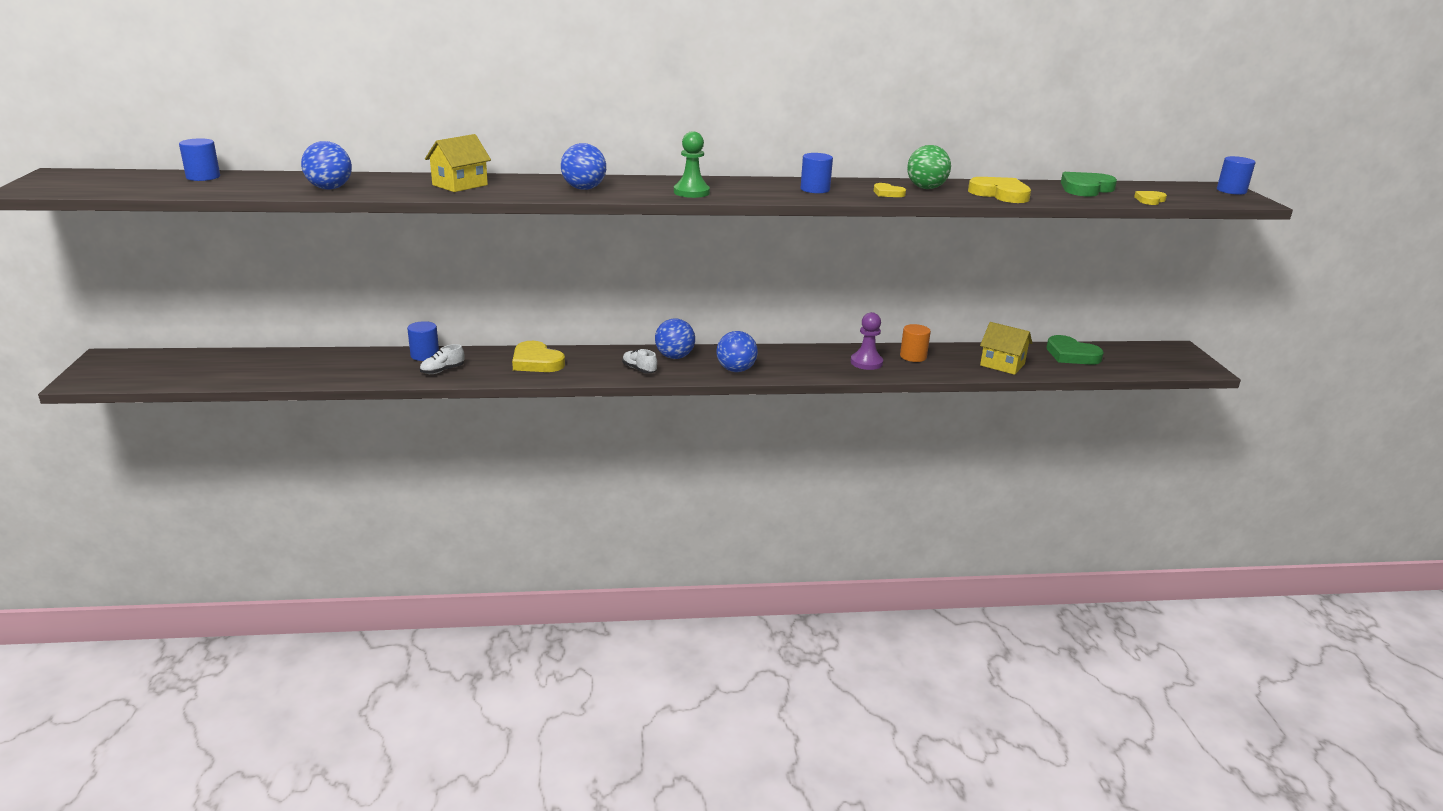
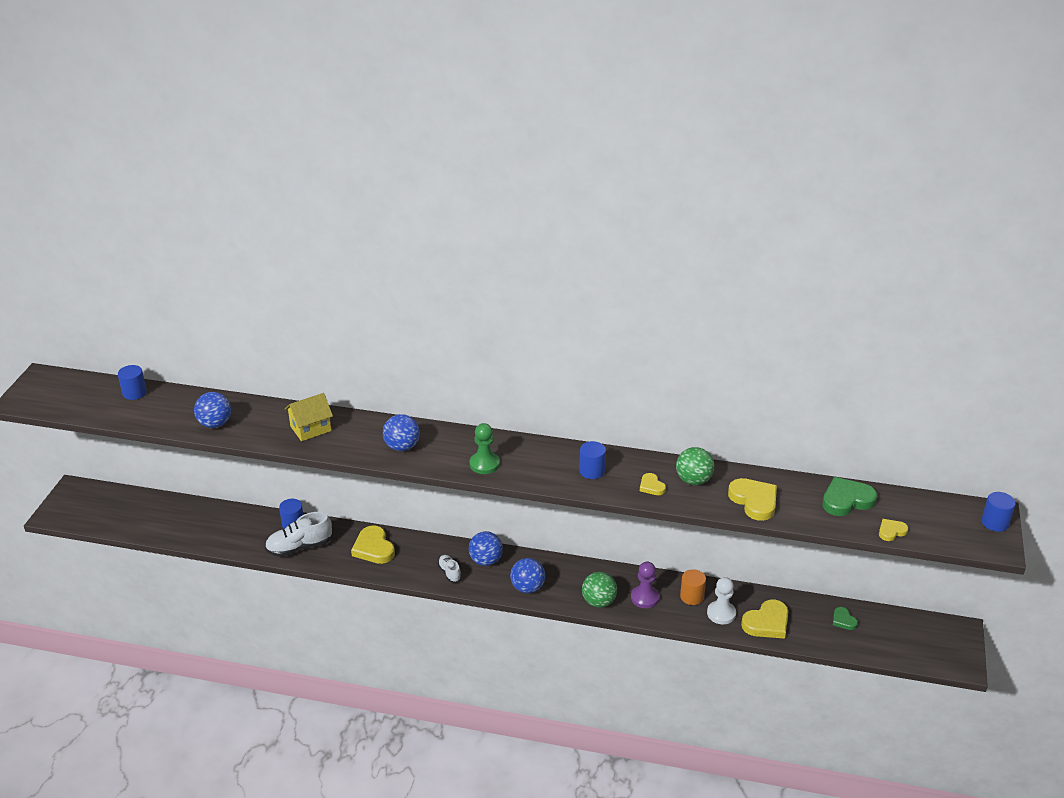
camera: 20 degrees right, 10 degrees up
(442, 370) = (299, 547): white shoe -> white shoe, size x1.81
(821, 371) = (598, 602): none -> green ball
(952, 364) = (721, 613): none -> white pawn
(1002, 365) = (767, 623): yellow house -> yellow heart
(1071, 355) = (843, 620): green heart -> green heart, size x0.54

